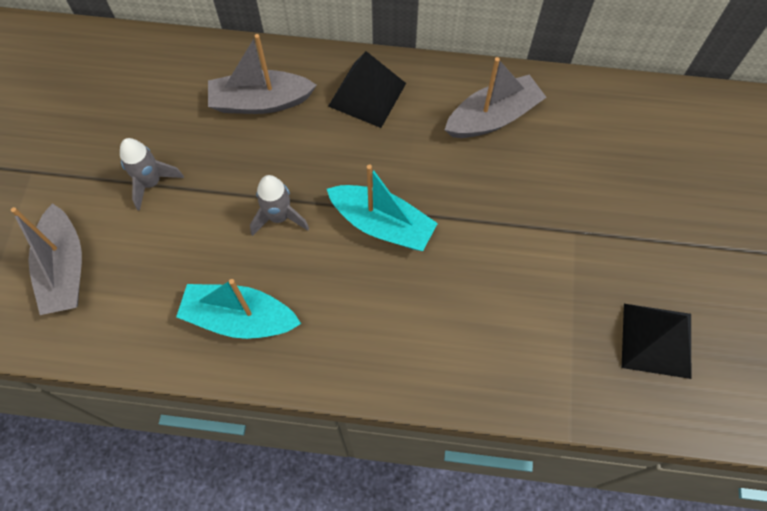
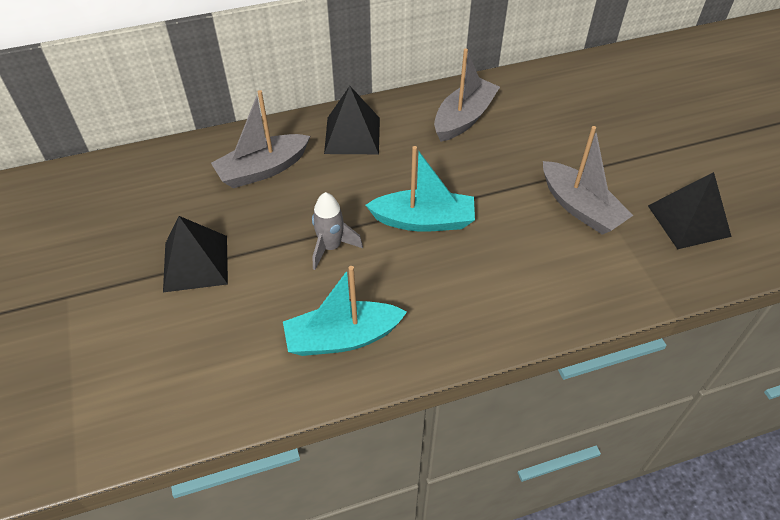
camera: 25 degrees left, 15 degrees down
(65, 269) = (146, 364): grey boat -> grey boat (580, 208)
(151, 182) = (195, 263): grey rocket -> black pyramid

